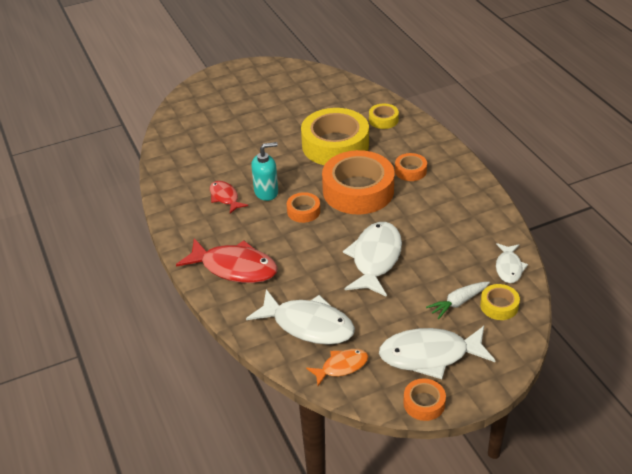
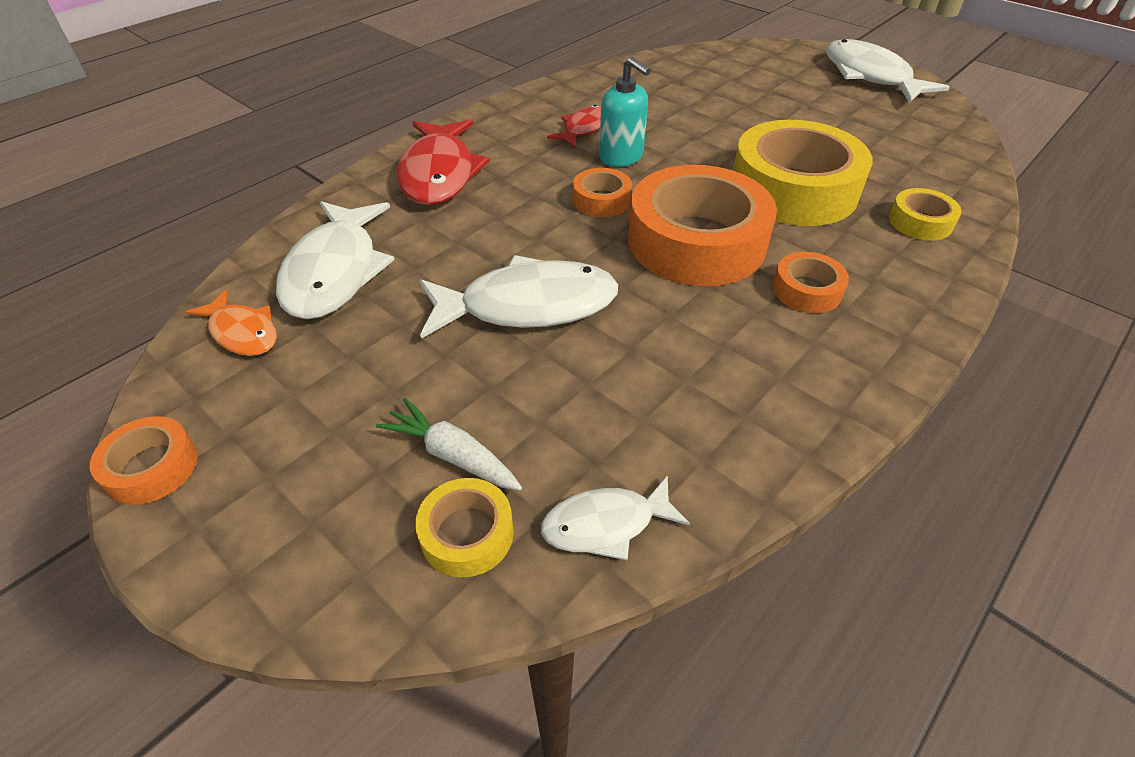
camera: 65 degrees right, 5 degrees up
(430, 355) = (286, 445): white fish -> white fish (870, 76)

